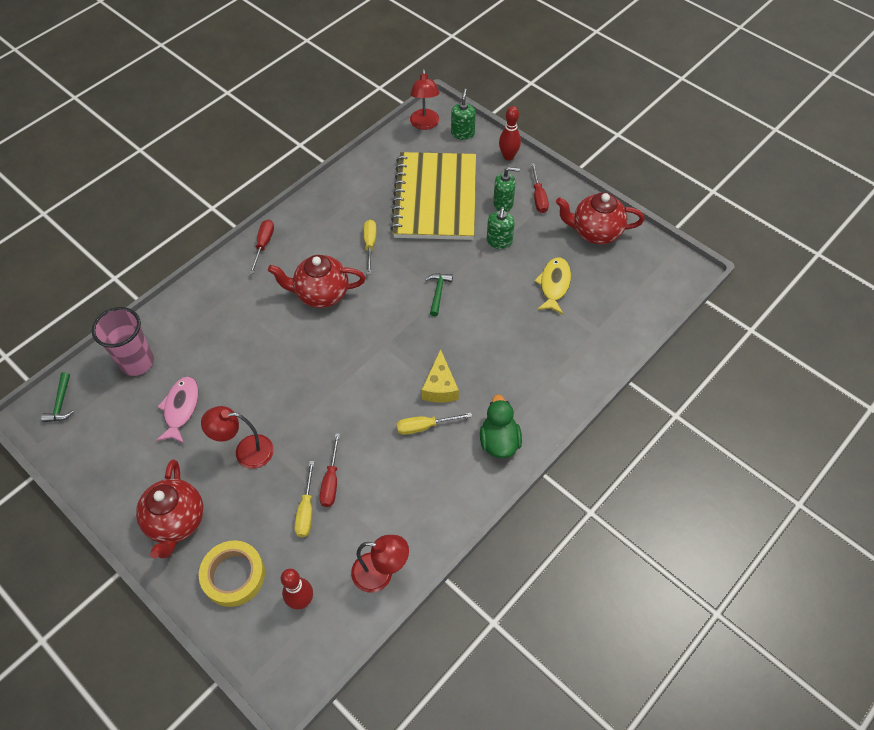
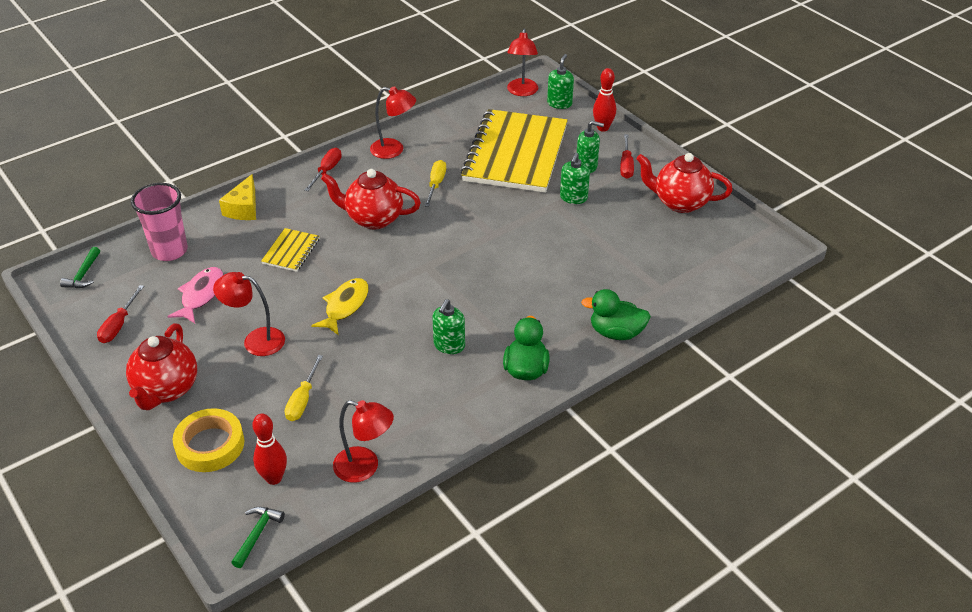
camera: 10 degrees right, 15 degrees down
(253, 344) = (291, 251): none -> yellow notebook
(321, 211) = (394, 150): none -> red lamp
(331, 481) = (336, 378): red screwdriver -> red screwdriver (119, 325)
(424, 426) = (449, 345): yellow screwdriver -> green soap dispenser
(438, 292) = (496, 233): green hammer -> green hammer (257, 534)
(440, 387) = (475, 313): yellow cheese -> yellow cheese (244, 208)
(554, 285) = (623, 242): yellow fish -> yellow fish (345, 306)
(569, 387) = (616, 333): none -> green duck

